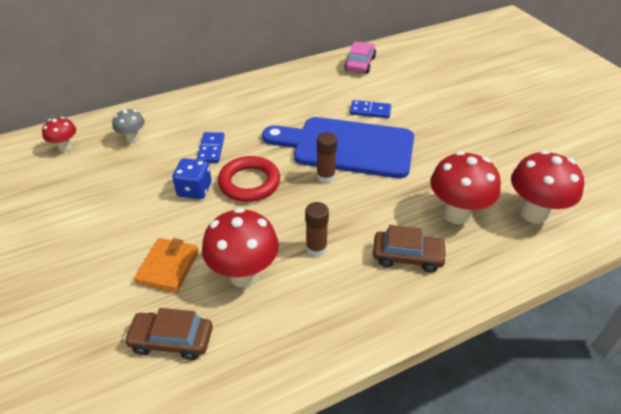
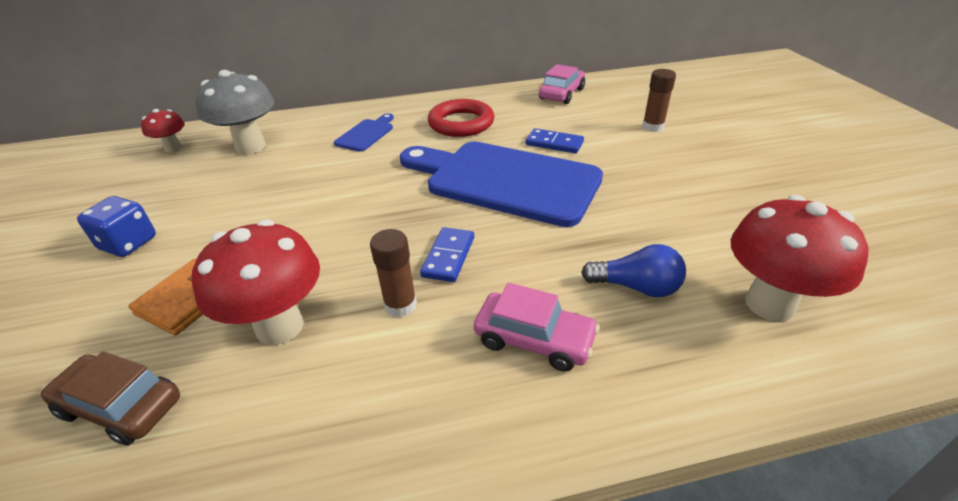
camera: 15 degrees right, 5 degrees down
(133, 139) = (251, 147): grey mushroom -> grey mushroom, size x1.83
(194, 190) = (284, 209): blue dice -> blue dice (128, 243)
(211, 149) = (332, 166): blue domino -> blue domino (449, 257)
(222, 117) = (366, 134): none -> blue cutting board
(249, 183) = (356, 208): red ring -> red ring (461, 123)
(326, 176) = (460, 213): brown glue stick -> brown glue stick (653, 127)
(407, 256) = (534, 339): brown car -> pink car
(457, 214) = (636, 287): red mushroom -> blue light bulb

